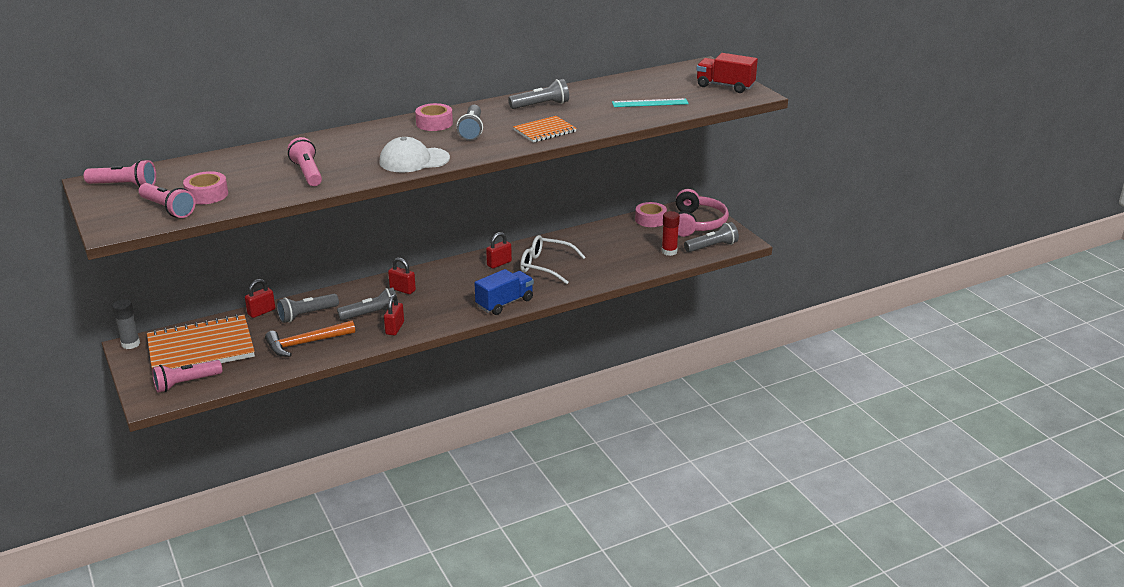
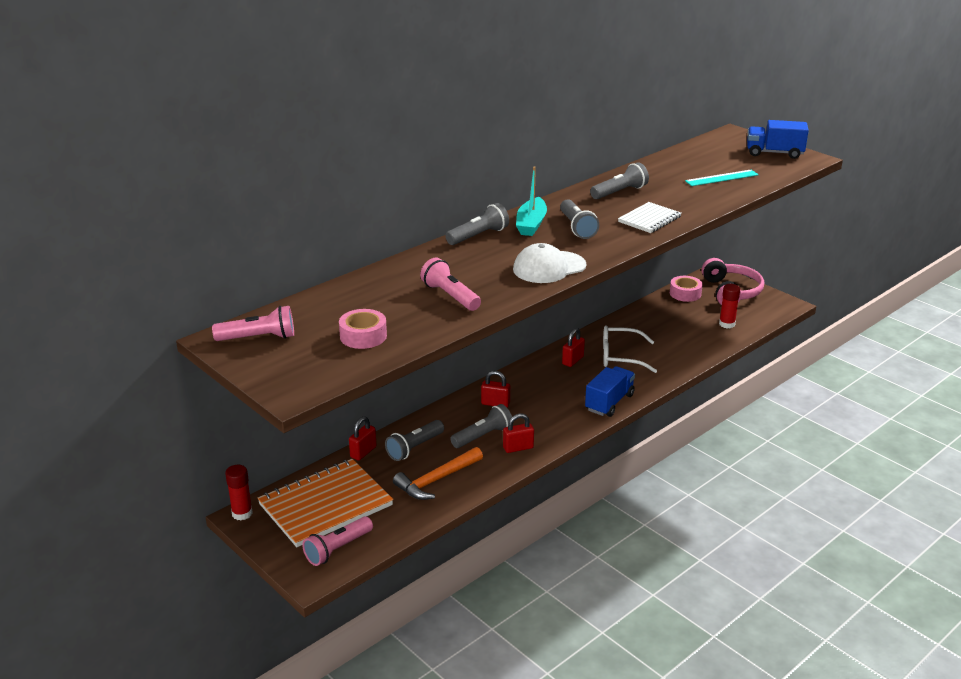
camera: 15 degrees left, 0 degrees up
(130, 344) = (242, 513): grey glue stick -> red glue stick
(168, 209) = (335, 359): pink flashlight -> none
(394, 328) = (518, 448): red padlock -> red padlock turned 75 degrees clockwise
(434, 123) = (531, 224): pink tape -> turquoise boat
(544, 131) = (649, 219): orange notebook -> white notebook
(712, 247) = (762, 313): grey flashlight -> grey flashlight (478, 236)
(725, 86) = (774, 153): red truck -> blue truck

